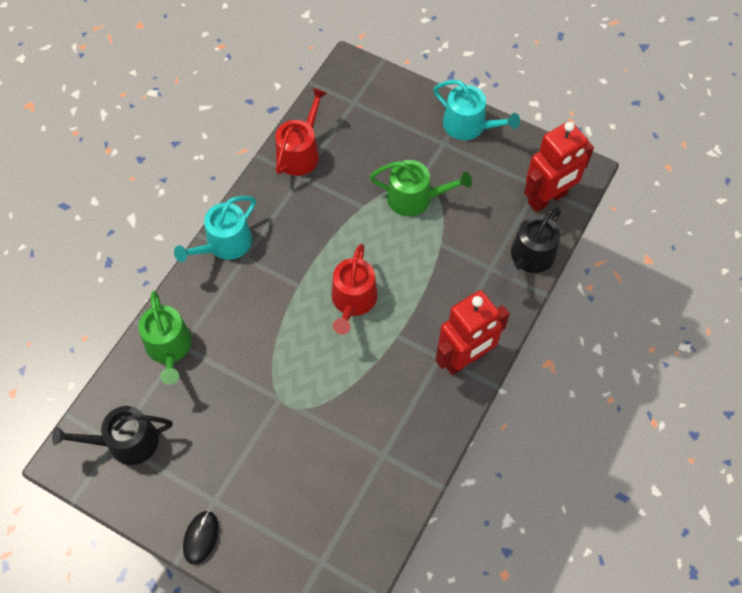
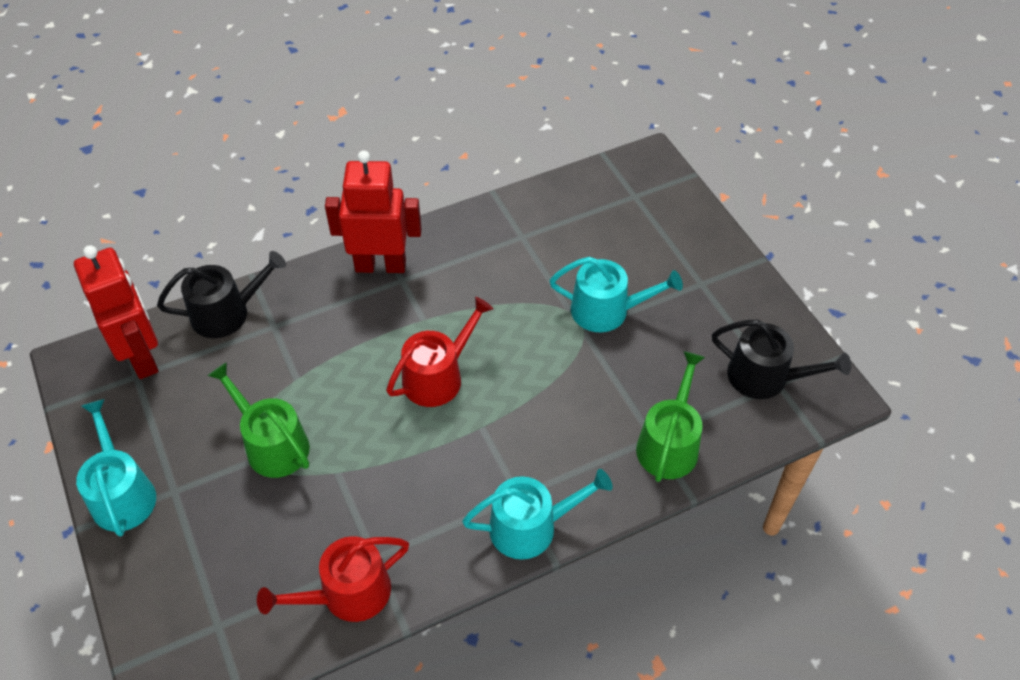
camera: 145 degrees left, 10 degrees down
(201, 537) = (731, 264): black mouse -> none
(273, 427) = (607, 310): none -> turquoise watering can
(547, 199) = (142, 357): red robot -> red robot turned 60 degrees clockwise

